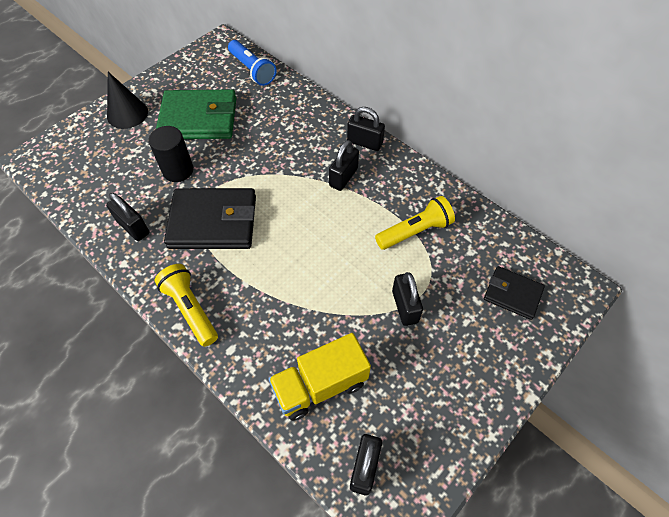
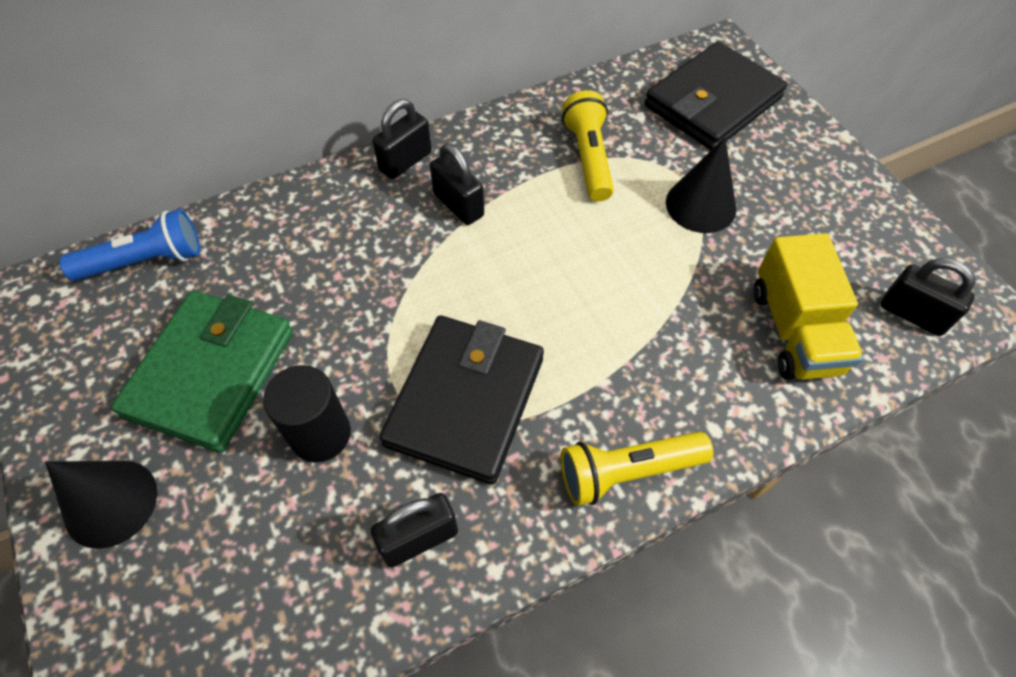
camera: 70 degrees left, 0 degrees up
(405, 306) = (700, 205): black padlock -> black cone
(512, 294) = (712, 102): black wallet -> black wallet, size x1.80

